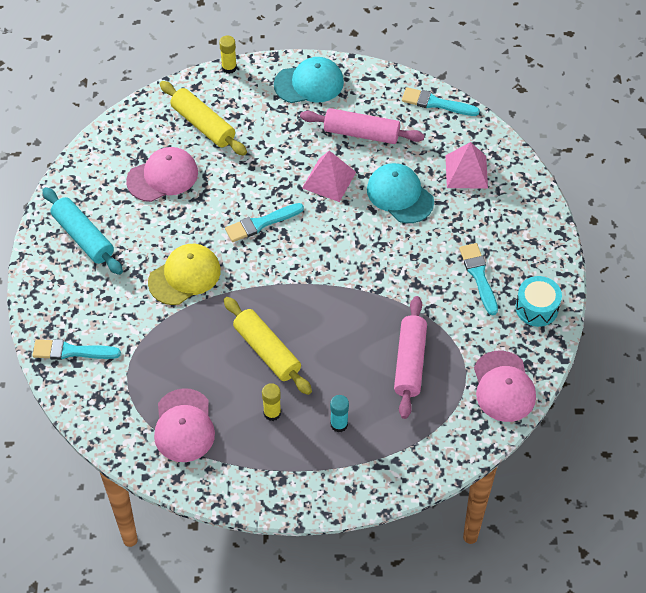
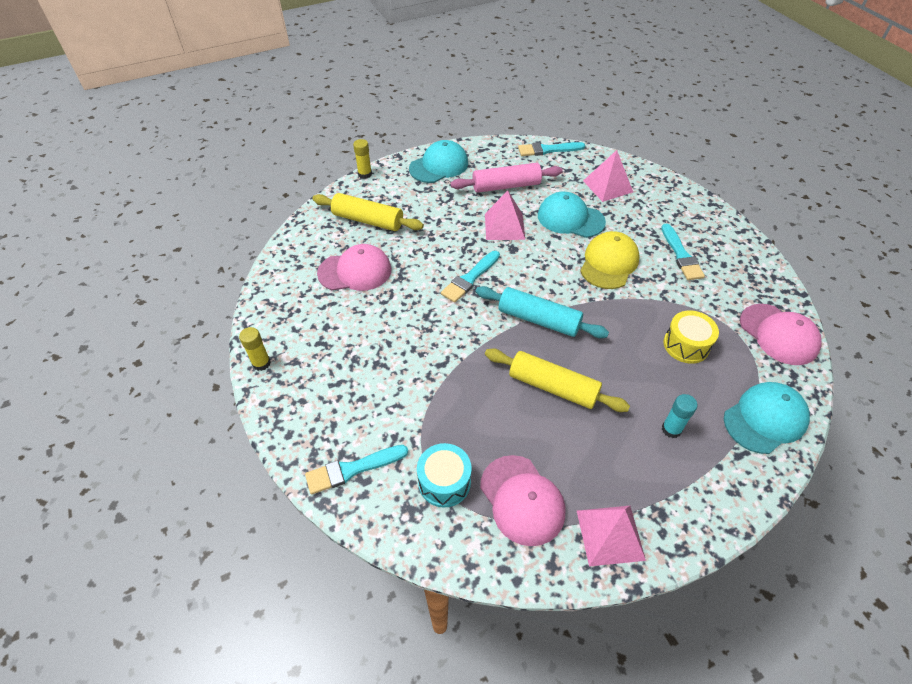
camera: 25 degrees left, 5 degrees down
(83, 237) = (305, 349): turquoise rolling pin -> turquoise rolling pin (539, 320)
(162, 176) = (355, 271): pink cap -> pink cap turned 45 degrees clockwise
(184, 276) = (428, 348): yellow cap -> yellow cap (609, 263)
(232, 477) = (610, 534): none -> pink pyramid
(272, 413) = (601, 446): yellow glue stick -> yellow glue stick (261, 363)
(410, 362) = (686, 345): pink rolling pin -> yellow drum
(425, 449) = (765, 419): none -> turquoise cap
(478, 276) = (681, 255): turquoise brush -> turquoise brush turned 150 degrees counterclockwise
(536, 308) = (746, 262): turquoise drum -> turquoise drum (444, 482)

